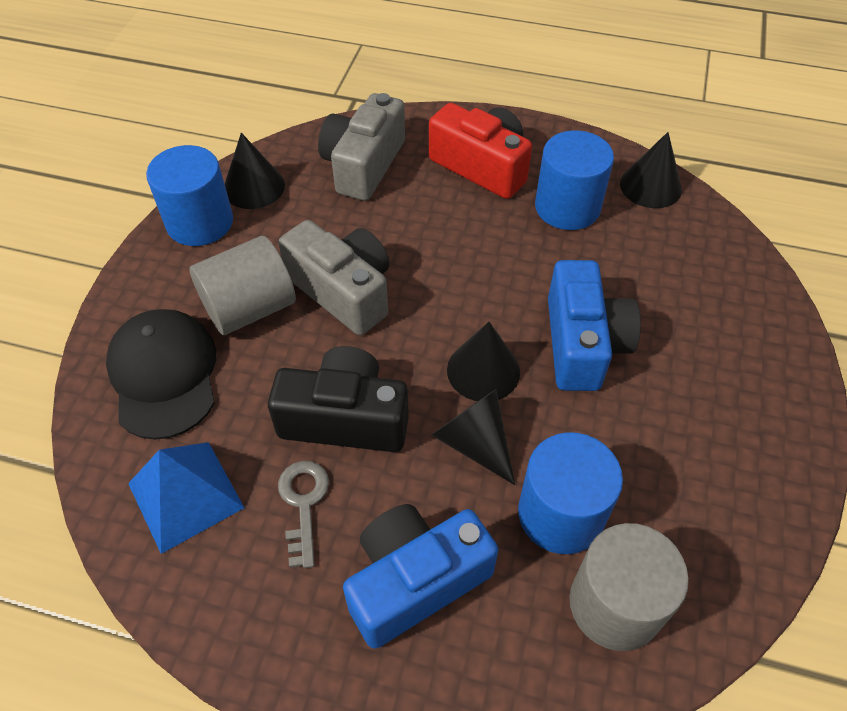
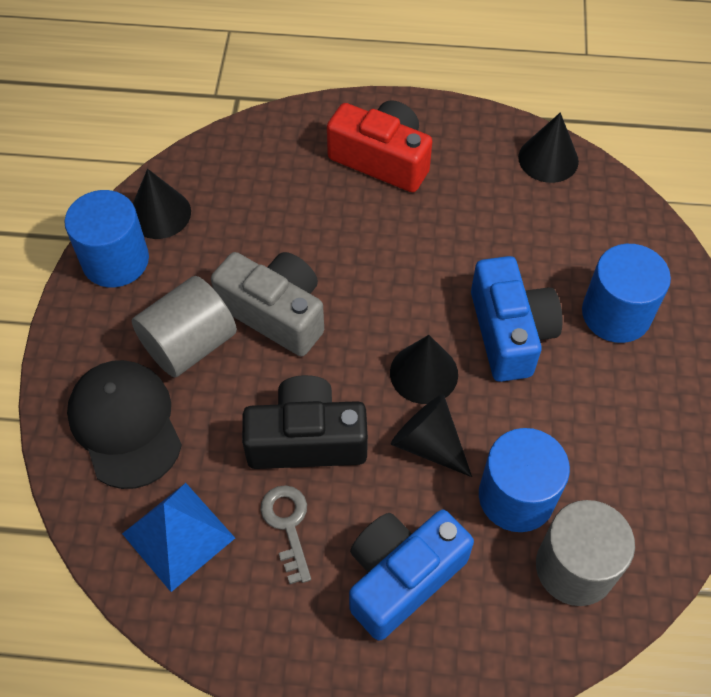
camera: 10 degrees left, 5 degrees up
(363, 165) = (264, 174): grey camera -> none
(567, 207) = (472, 193): blue cylinder -> blue cylinder (616, 314)

